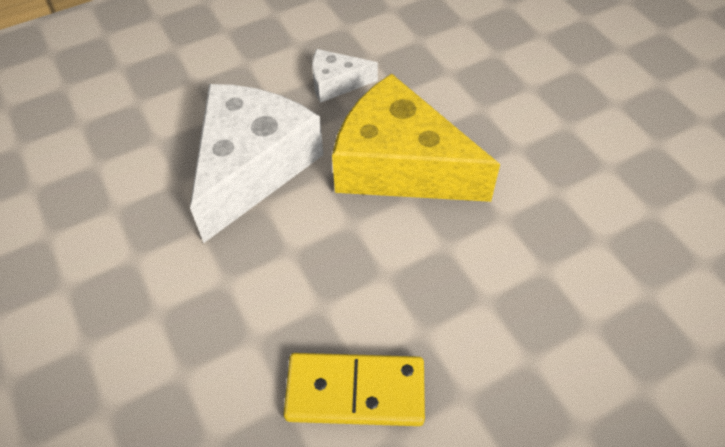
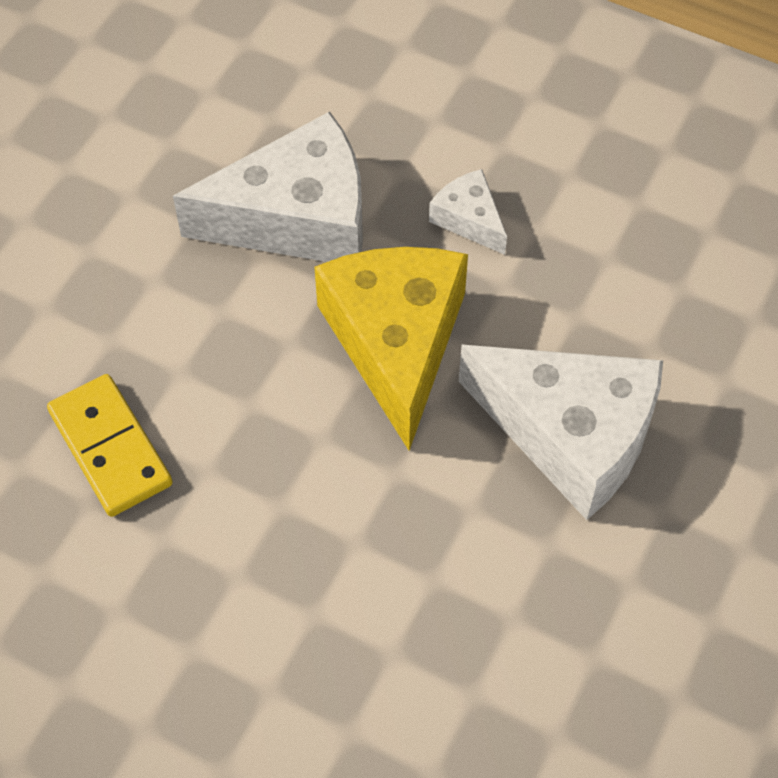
camera: 55 degrees right, 5 degrees up
(533, 116) = (570, 434): none -> white cheese

